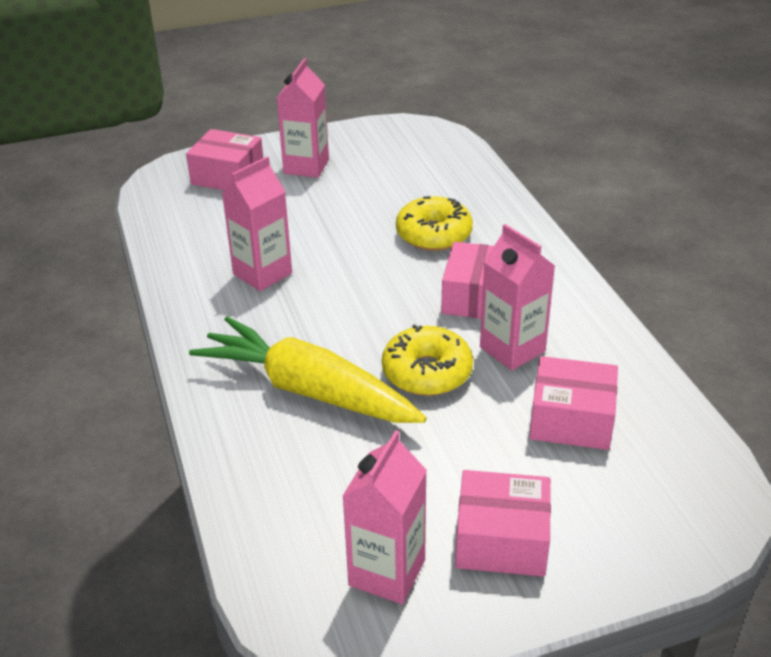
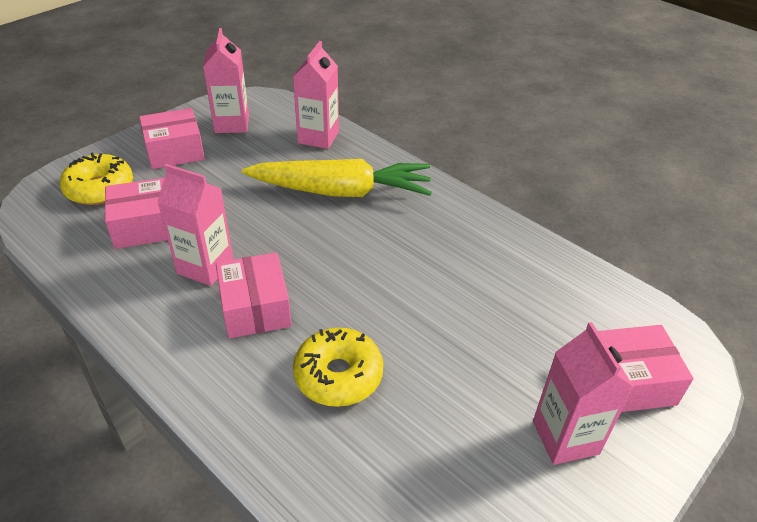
camera: 150 degrees right, 5 degrees up
(262, 274) = (460, 268): pink carton -> pink carton (318, 137)
(427, 372) = (265, 228): yellow donut -> yellow donut (99, 188)

